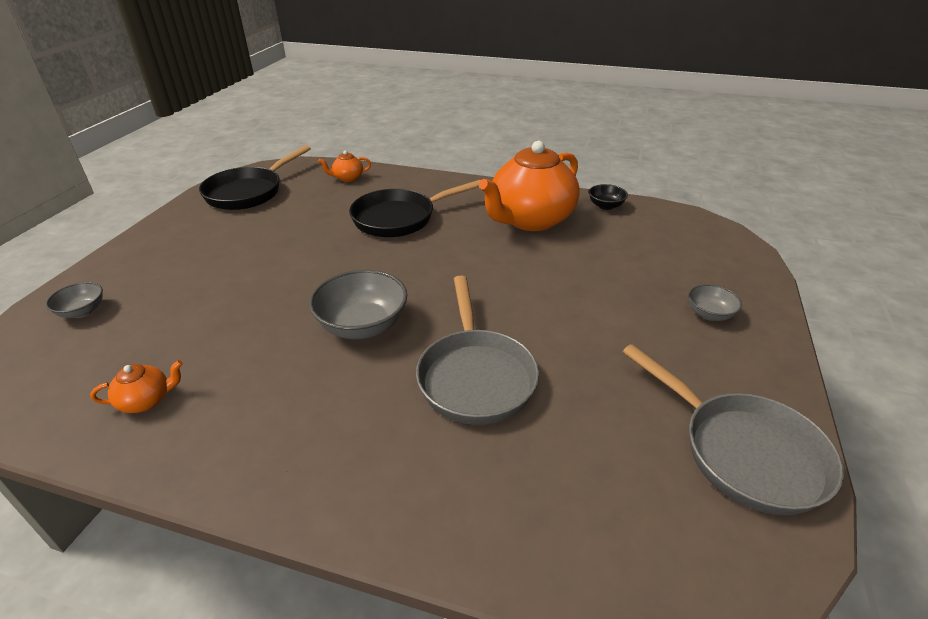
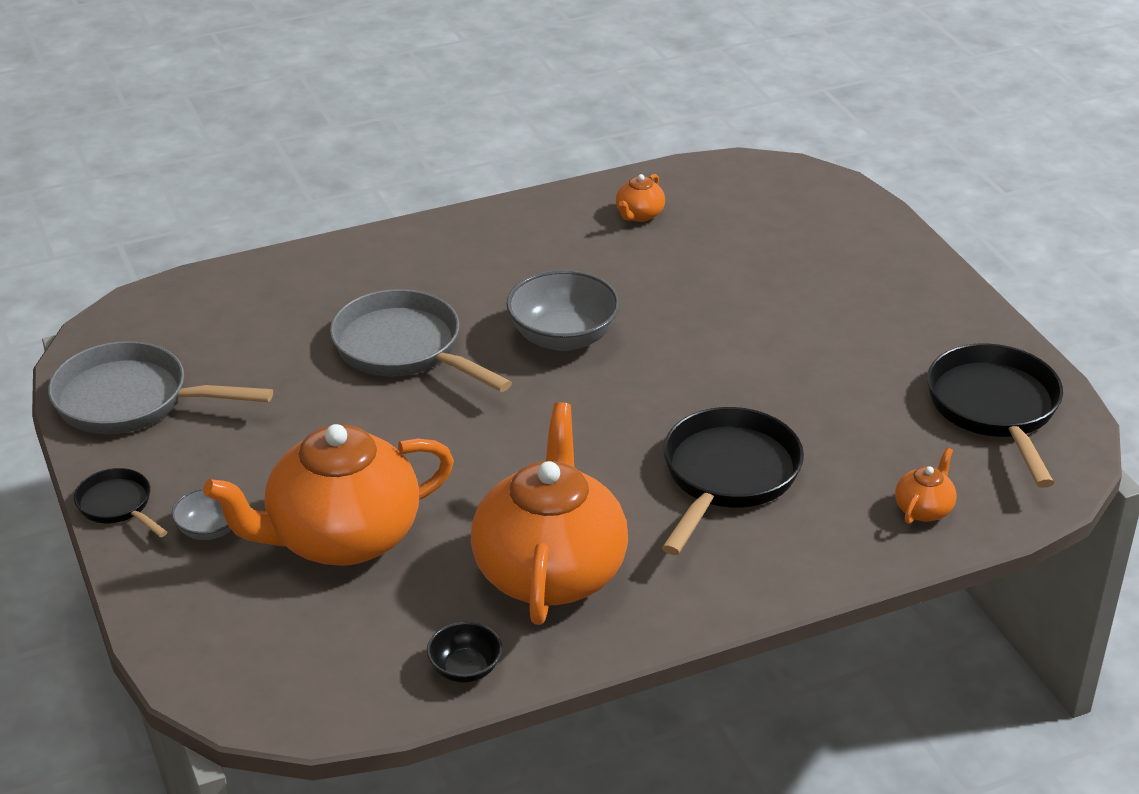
camera: 140 degrees right, 0 degrees up
(82, 311) = (831, 225): grey bowl -> none
(626, 275) = (341, 538): none -> orange teapot
(776, 359) = (118, 505): none -> black pan

